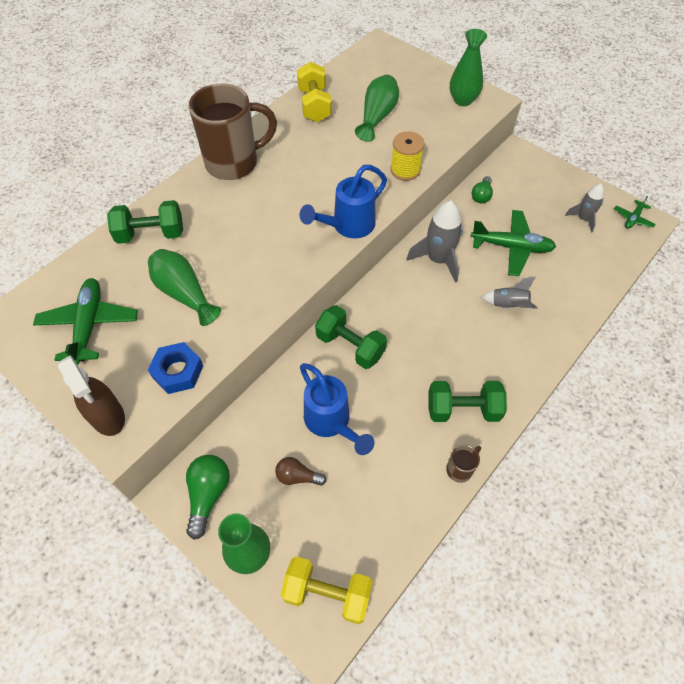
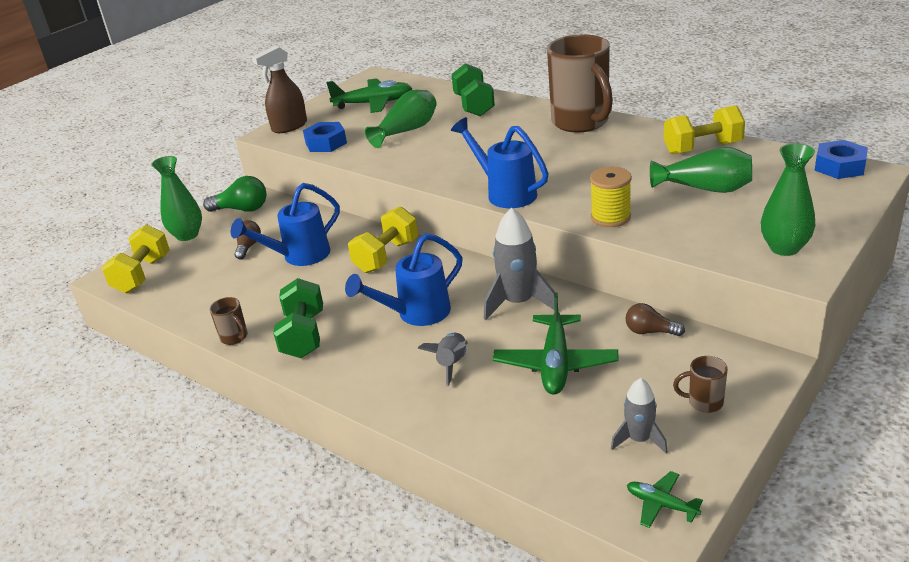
camera: 90 degrees right, 25 degrees down
(350, 346) = (386, 256): green dumbbell -> yellow dumbbell
(367, 53) = (839, 166): none -> blue nut
(443, 326) = (415, 314): none -> blue watering can
(481, 195) = (650, 331): green light bulb -> brown light bulb
(551, 186) = (703, 402): none -> brown mug

